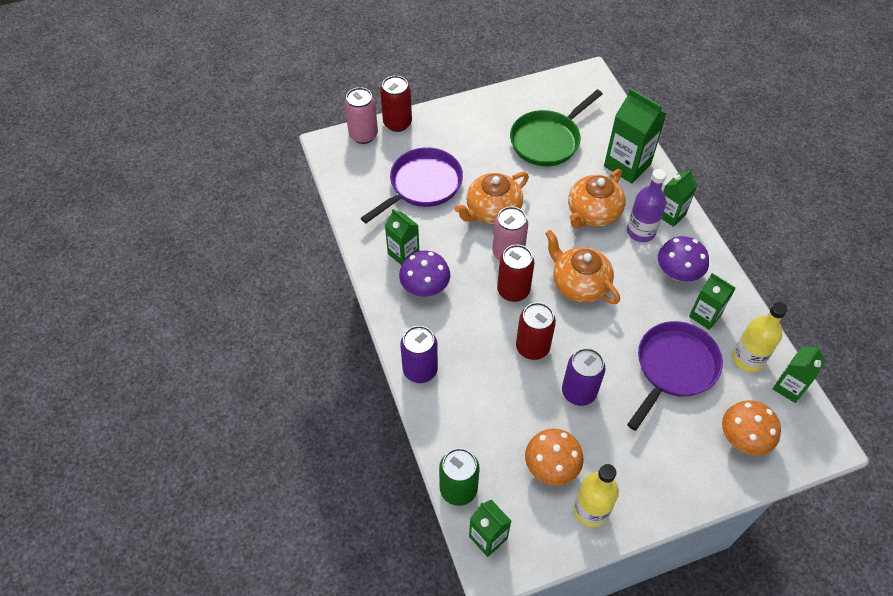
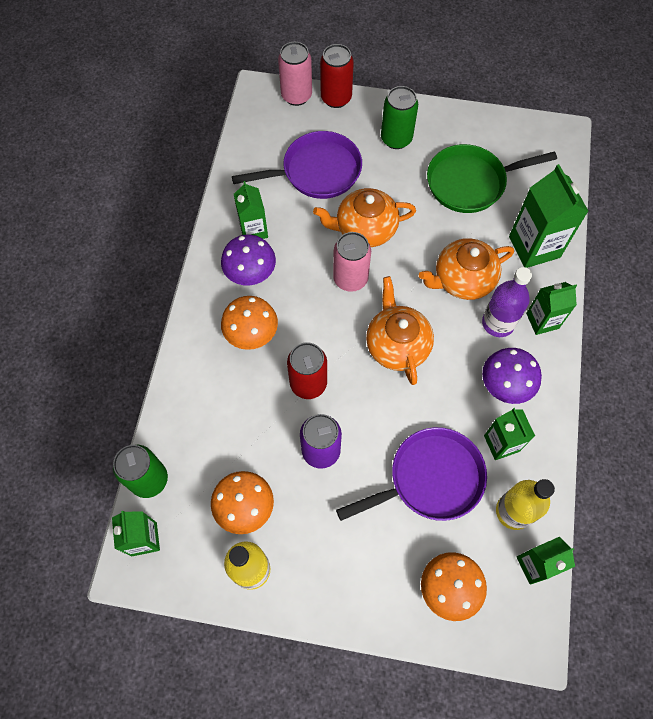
camera: 30 degrees right, 10 degrees up
(420, 370) = (192, 350): purple can -> none
(460, 333) = (251, 334): none -> orange mushroom
(468, 133) = (396, 139): none -> green can
(513, 290) = (329, 318): red can -> none

